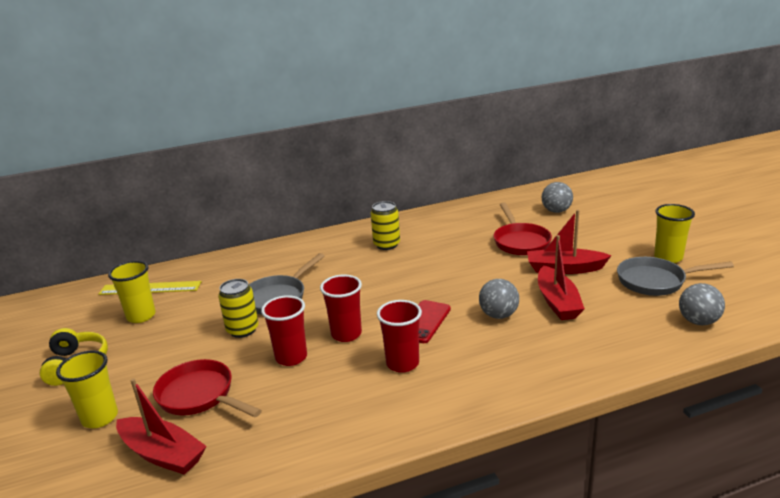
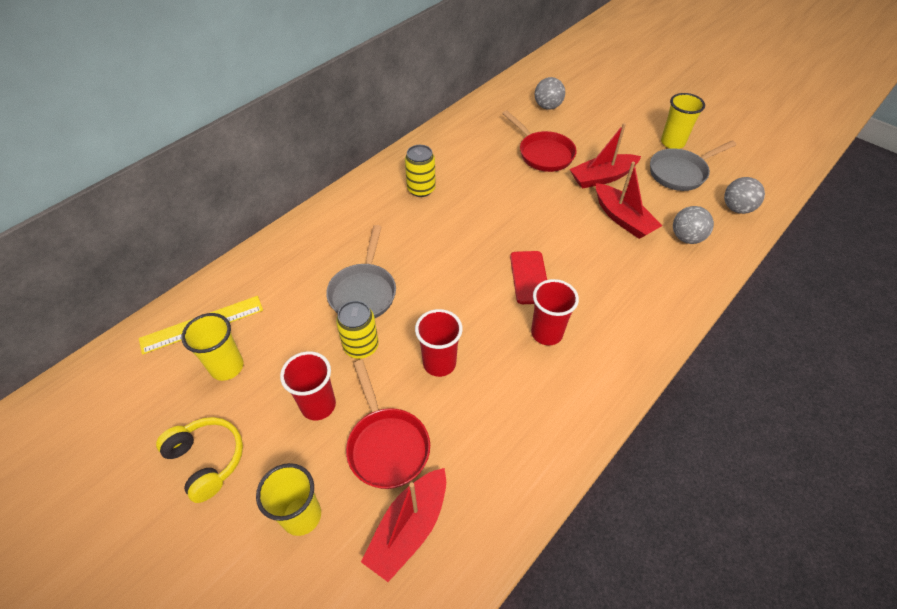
camera: 30 degrees left, 25 degrees up
(163, 454) = (409, 528): red boat -> red boat turned 120 degrees clockwise
(200, 396) = (386, 445): red pan -> red pan turned 120 degrees counterclockwise
(346, 334) = (470, 316): red cup -> red cup (318, 405)
(498, 315) = (586, 249): grey ball -> grey ball (686, 238)

